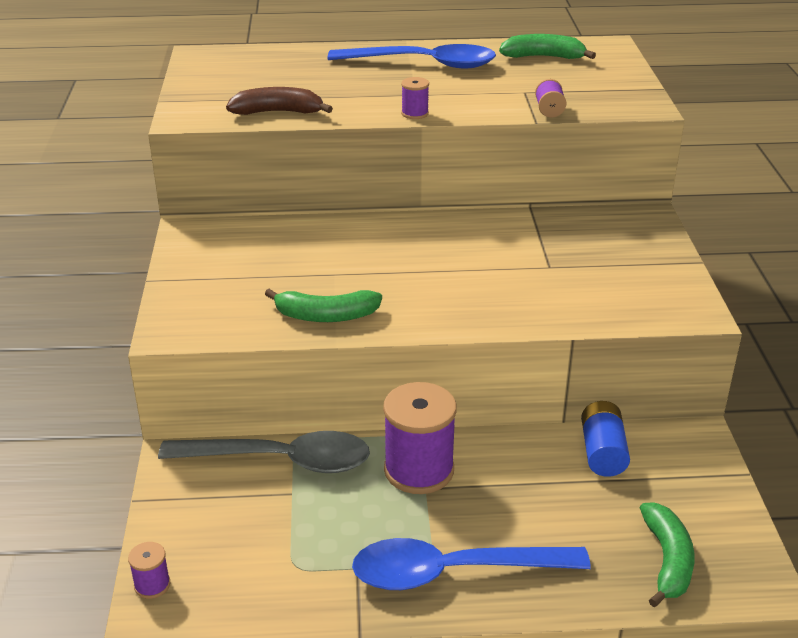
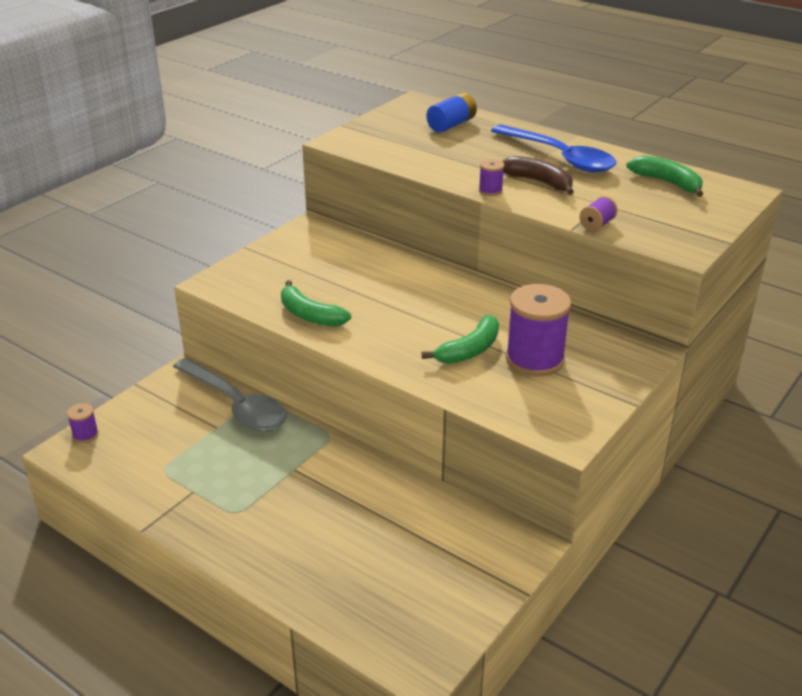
camera: 40 degrees right, 0 degrees up
(278, 112) = (400, 157): brown banana -> brown banana (539, 182)
(419, 470) = (305, 456): purple spool -> purple spool (534, 359)
(453, 572) = (240, 528): blue spoon -> none
(602, 452) = (439, 515): blue battery -> blue battery (451, 125)
(667, 561) = (380, 609): green banana -> green banana (469, 350)

